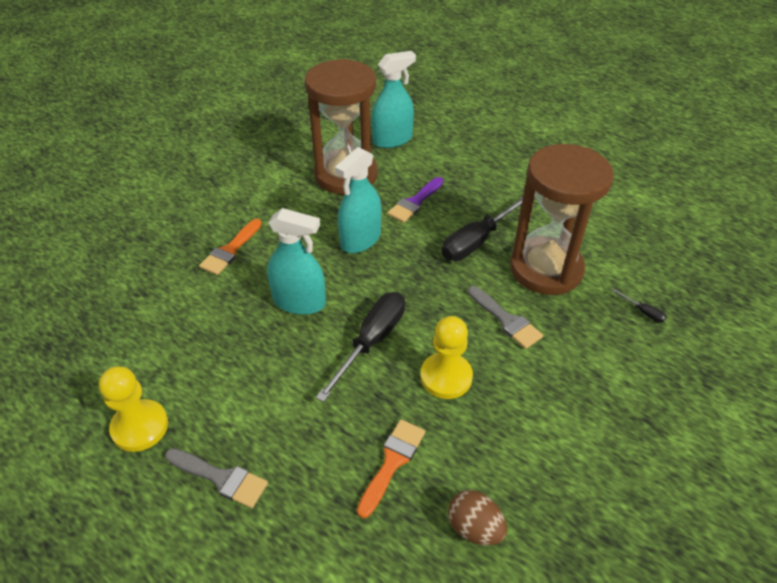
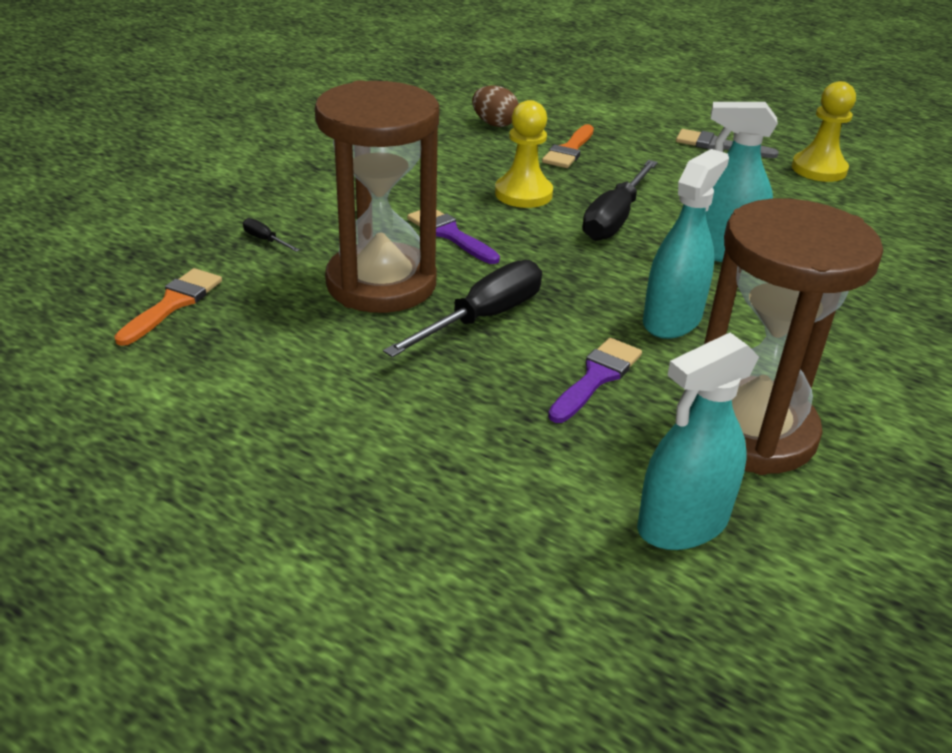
camera: 175 degrees right, 10 degrees down
(230, 250) = (864, 307): orange brush -> orange brush (173, 304)
(506, 320) = (449, 234): grey brush -> purple brush

